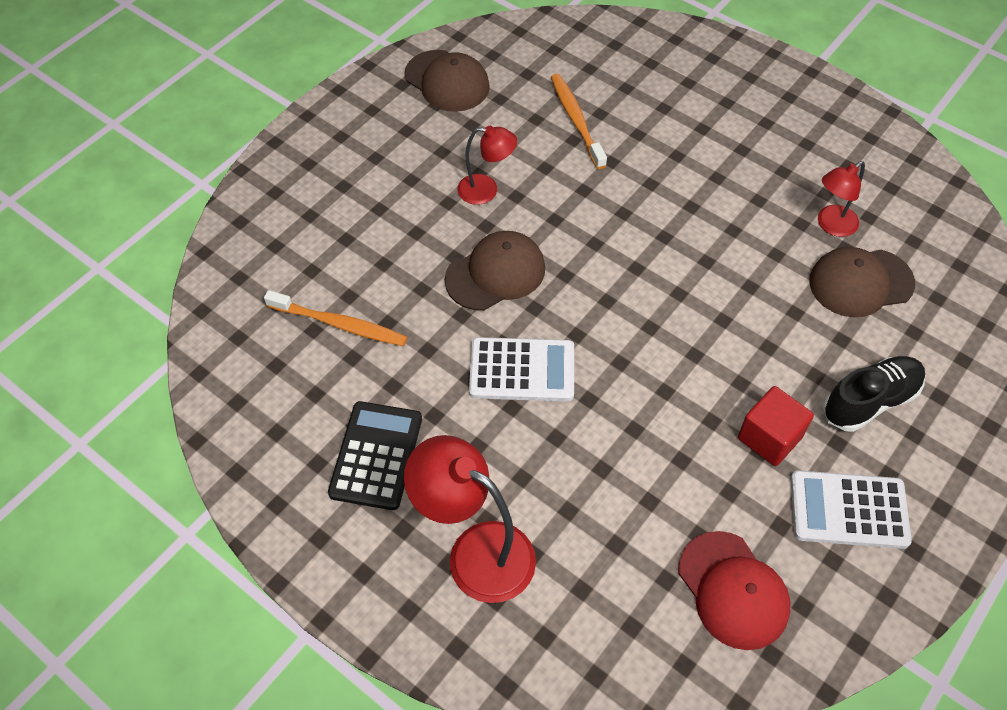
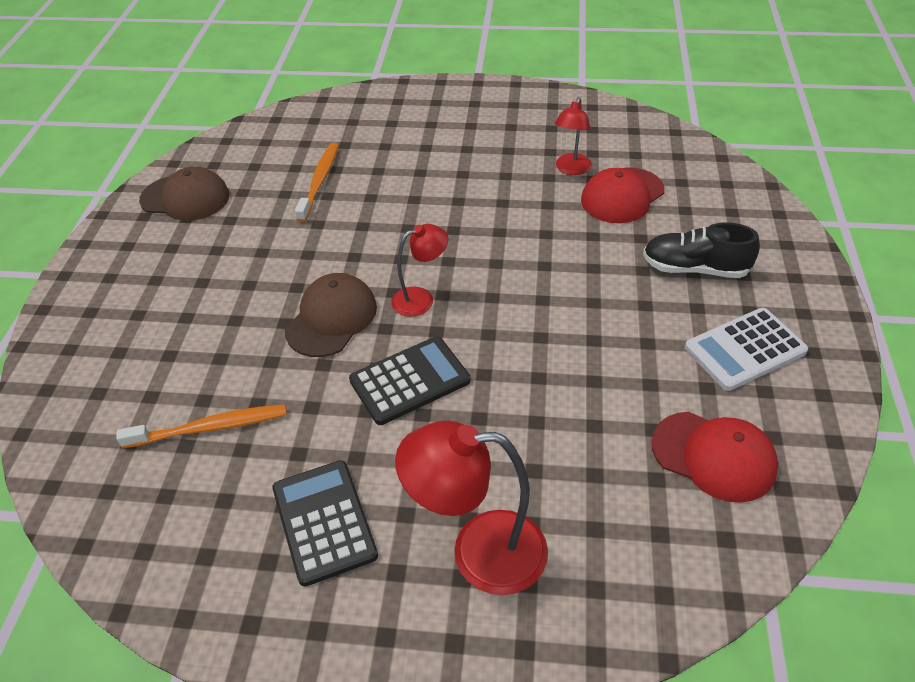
camera: 30 degrees left, 10 degrees down
(486, 190) = (278, 261): red lamp -> red lamp (421, 299)
(522, 370) = (410, 381): white calculator -> black calculator
(576, 120) = (320, 181): orange toothbrush -> orange toothbrush turned 60 degrees clockwise
(769, 437) = (646, 329): red cube -> none
(860, 283) = (622, 196): brown cap -> red cap
(869, 401) = (695, 268): black shoe -> black shoe turned 105 degrees counterclockwise

